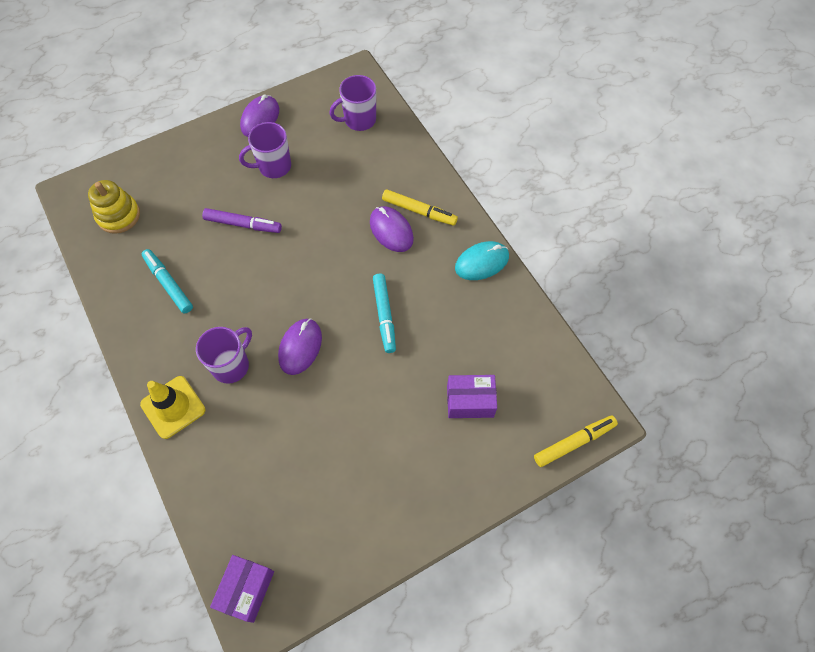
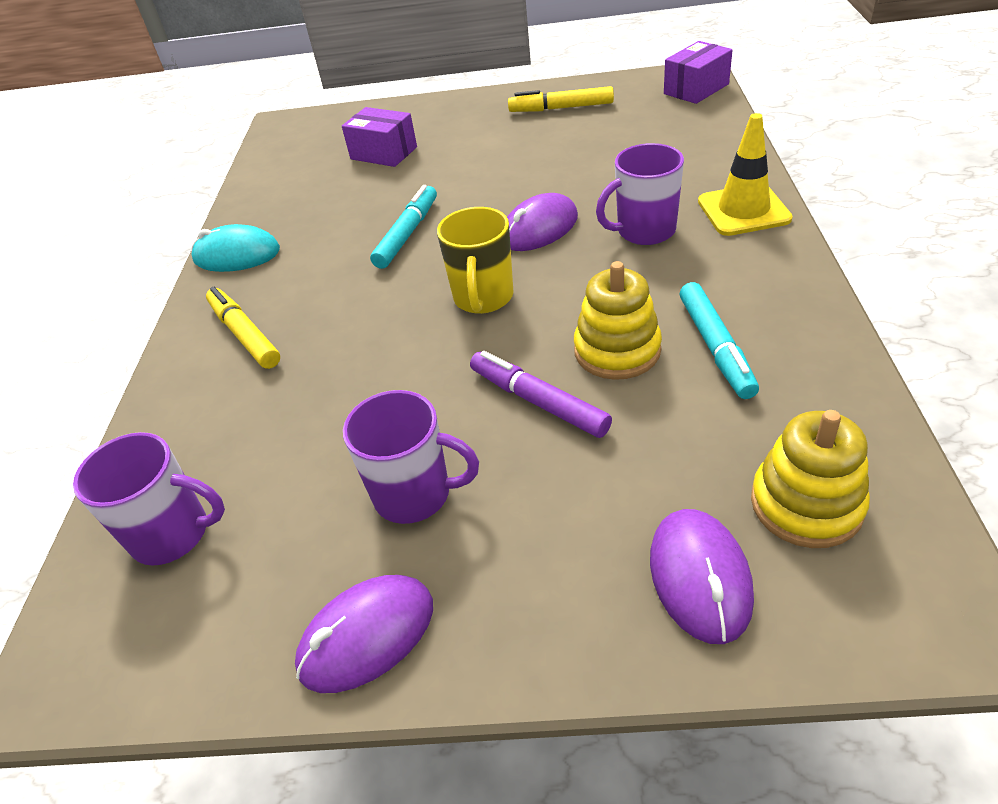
camera: 145 degrees left, 20 degrees down
(217, 266) = (617, 350): none -> yellow stacking toy
(304, 277) = (483, 298): none -> yellow mug
(391, 230) = (308, 321): purple mouse -> purple mouse (699, 577)
(574, 442) = (321, 116): yellow marker -> yellow marker (561, 108)

